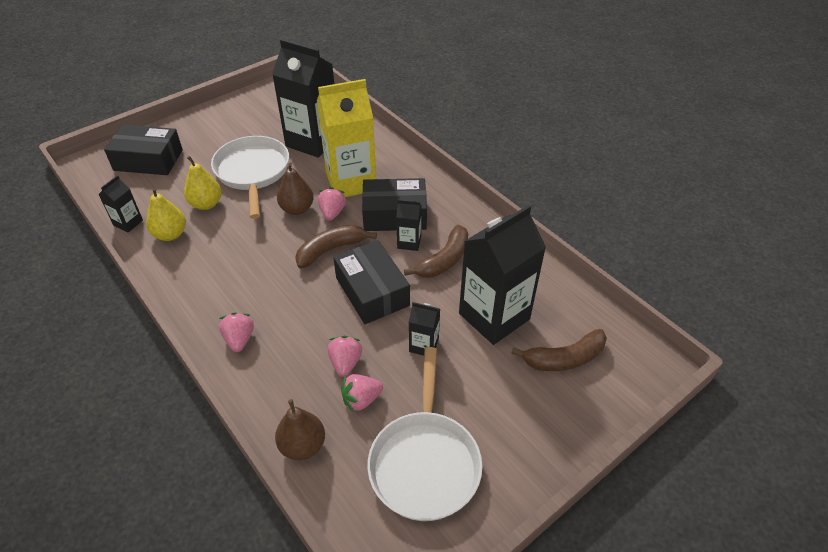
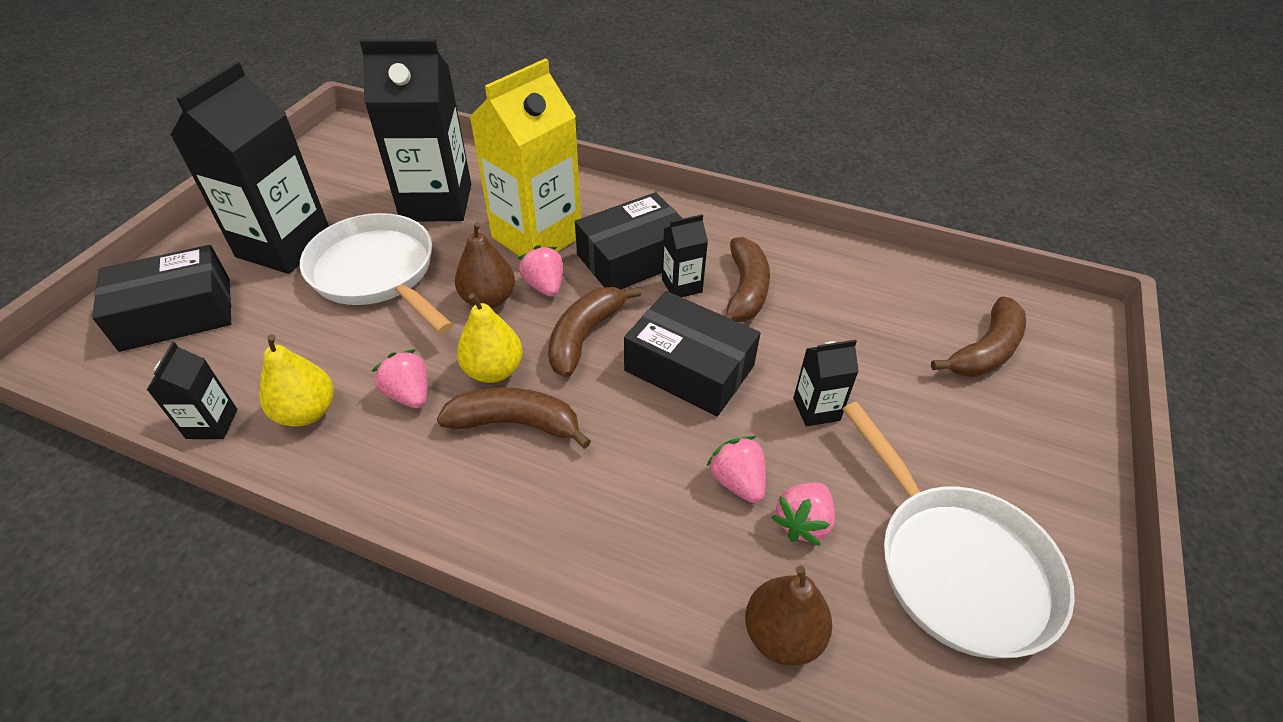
camera: 30 degrees left, 0 degrees up
(206, 204) = (335, 344): yellow pear -> yellow pear (493, 370)
(239, 339) = (553, 523): pink strawberry -> pink strawberry (409, 394)
(260, 282) = (516, 423): none -> brown banana
(494, 316) = (865, 335): black carton -> black carton (284, 246)

